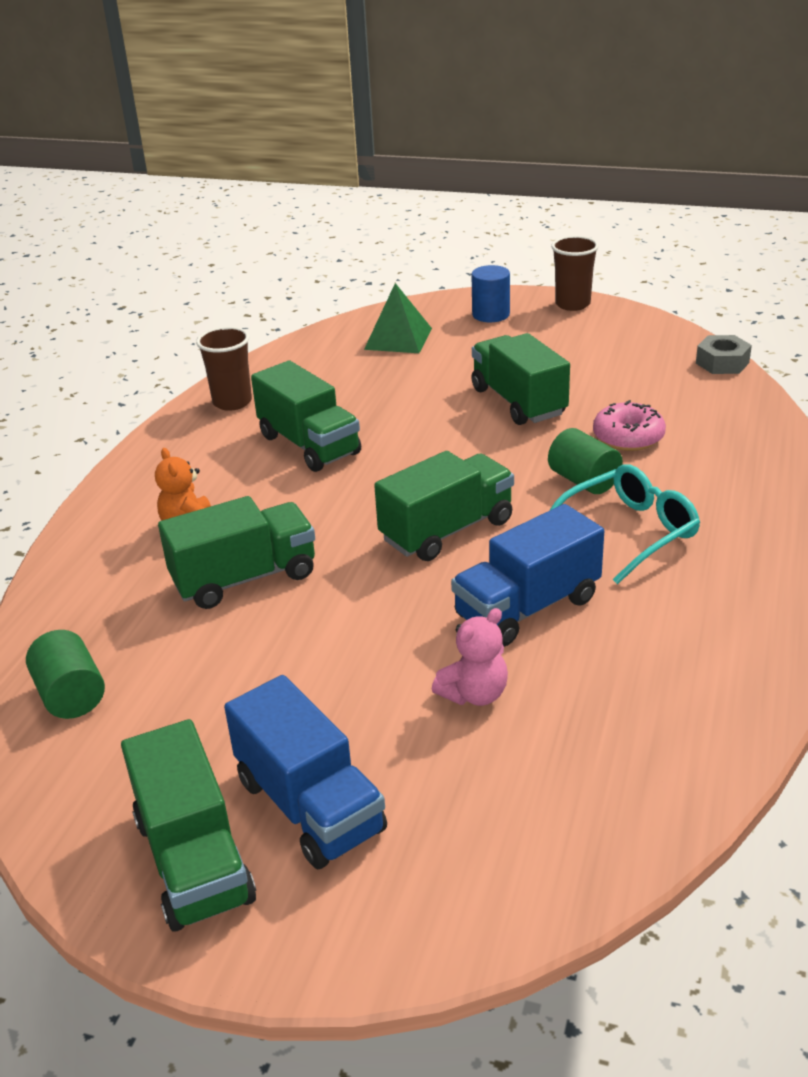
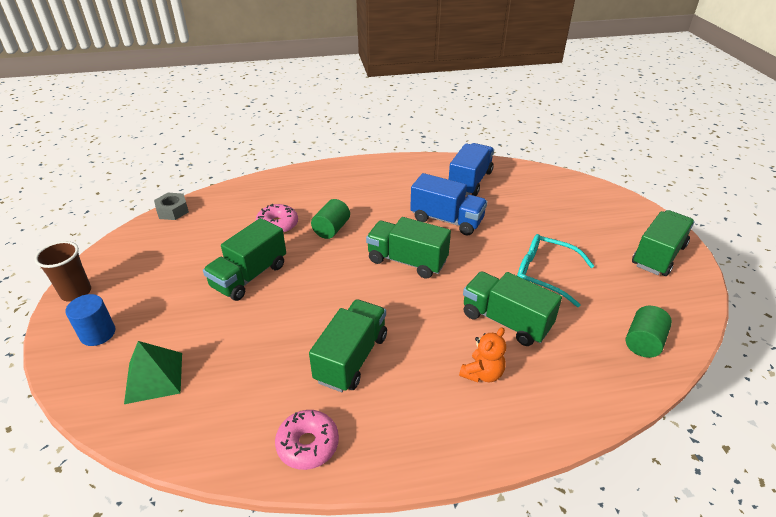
camera: 120 degrees left, 5 degrees up
(232, 402) = (308, 444): brown cup -> pink donut
(309, 806) = (605, 238): blue truck -> blue truck (470, 181)
(474, 694) = (510, 218): pink teddy bear -> none
(629, 532) = (369, 206): turquoise glasses -> turquoise glasses (545, 274)

